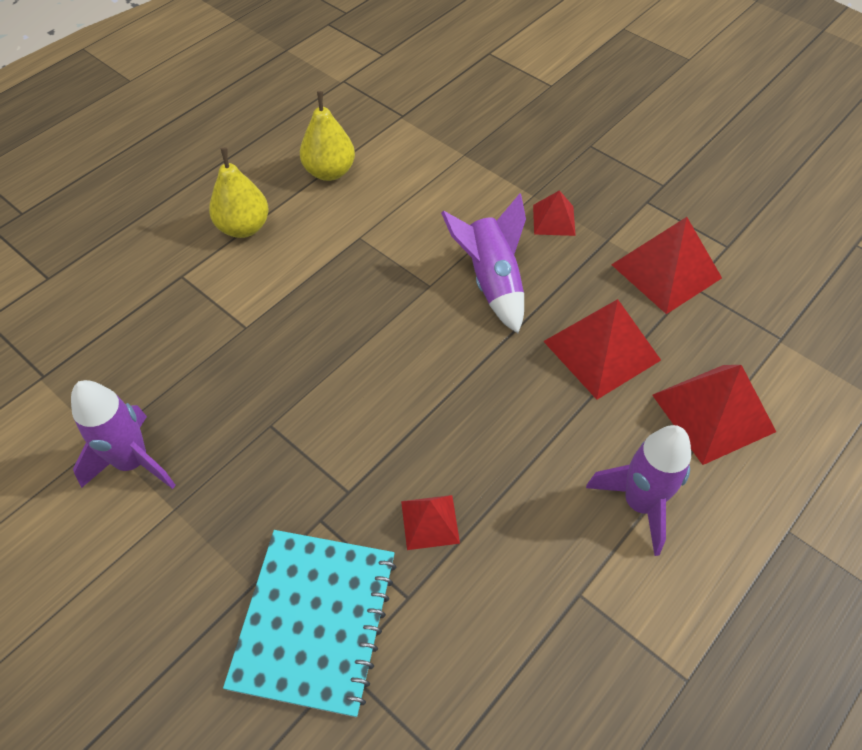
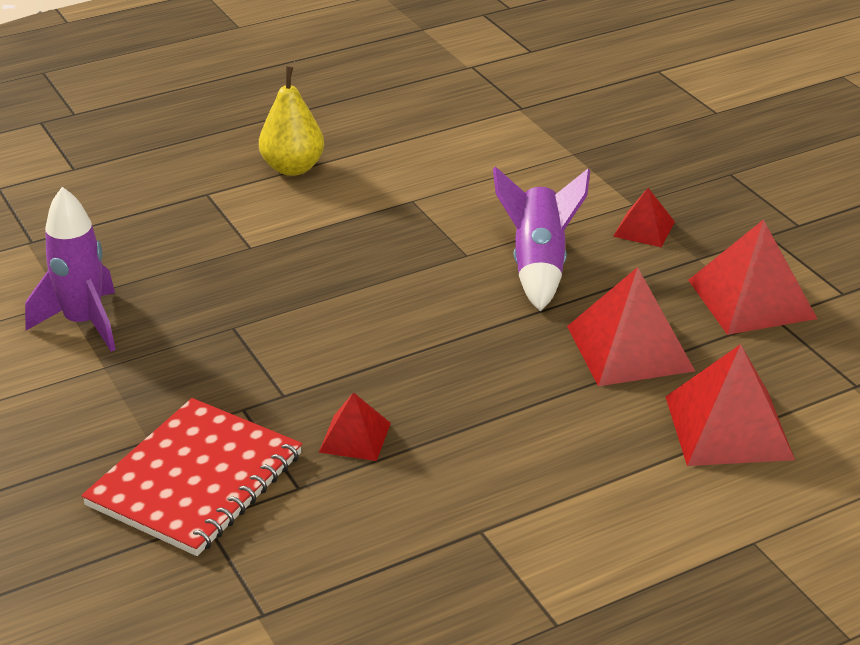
camera: 20 degrees right, 20 degrees down
(315, 621) = (195, 480): turquoise notebook -> red notebook
(329, 172) = (411, 140): yellow pear -> none
(639, 503) = (593, 478): purple rocket -> none

